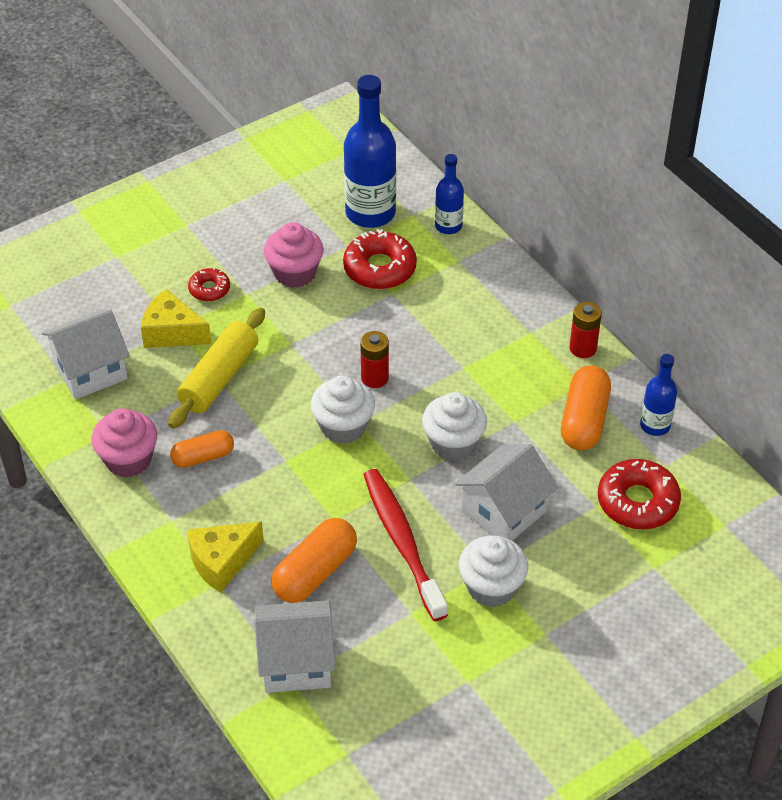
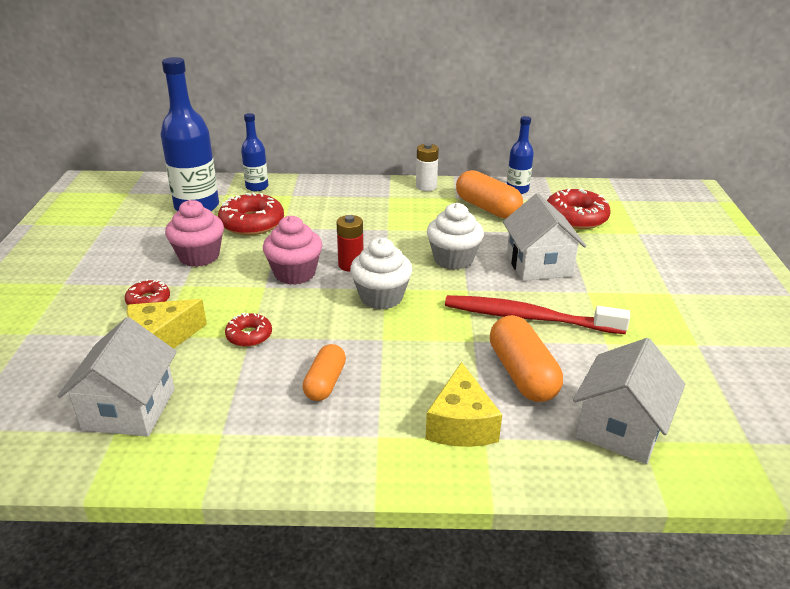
camera: 55 degrees left, 15 degrees down
(128, 460) = (271, 432): pink cupcake -> pink cupcake (295, 273)
(219, 378) = (249, 335): yellow rolling pin -> red donut
(491, 587) = (608, 297): white cupcake -> none
(583, 348) = (426, 186): red battery -> white battery

